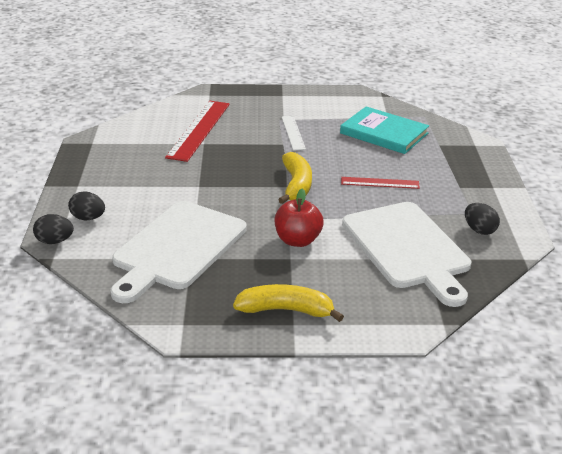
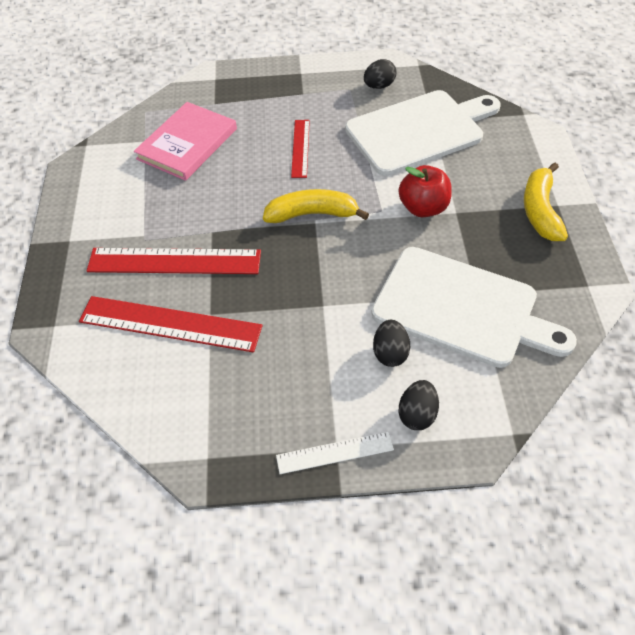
camera: 90 degrees left, 20 degrees up
(55, 241) = (478, 441): black egg -> black egg (390, 353)
(255, 130) = (174, 261): none -> red ruler
(293, 133) = (183, 223): white ruler -> white ruler (335, 453)
(384, 133) = (187, 144): turquoise book -> pink book

